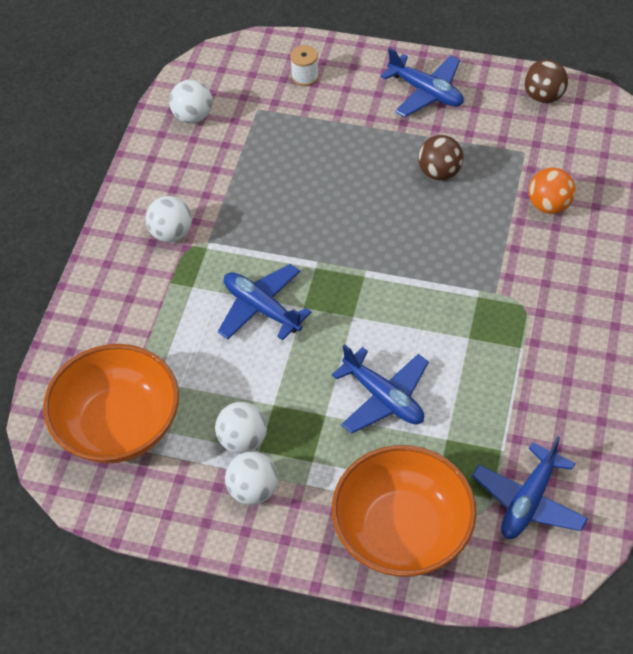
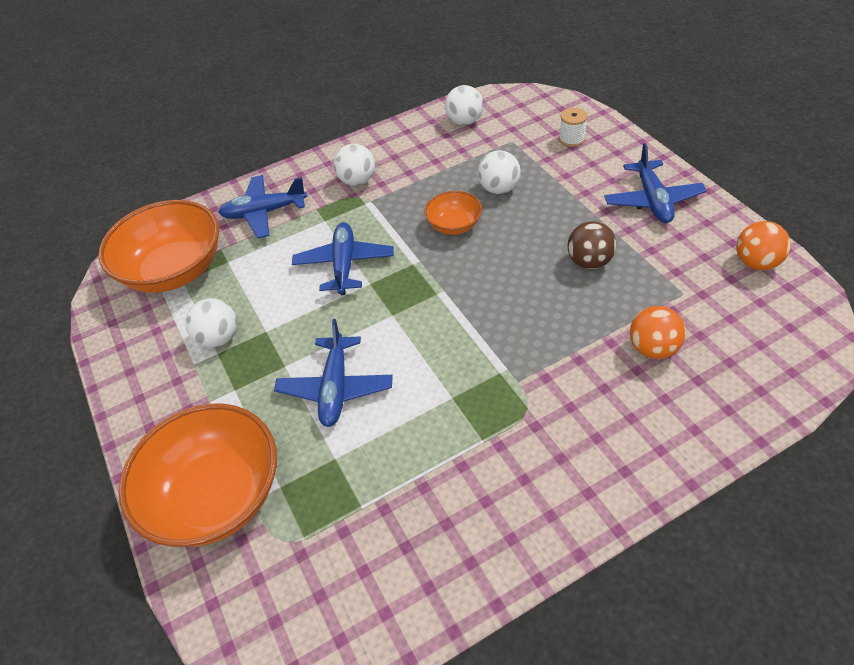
camera: 50 degrees right, 5 degrees down
(253, 490) = (179, 375): white ball -> white ball (499, 189)
(306, 214) = (454, 225): none -> orange bowl
(528, 501) = (326, 568): blue plane -> blue plane (264, 212)
(543, 96) = (756, 263): brown ball -> orange ball

